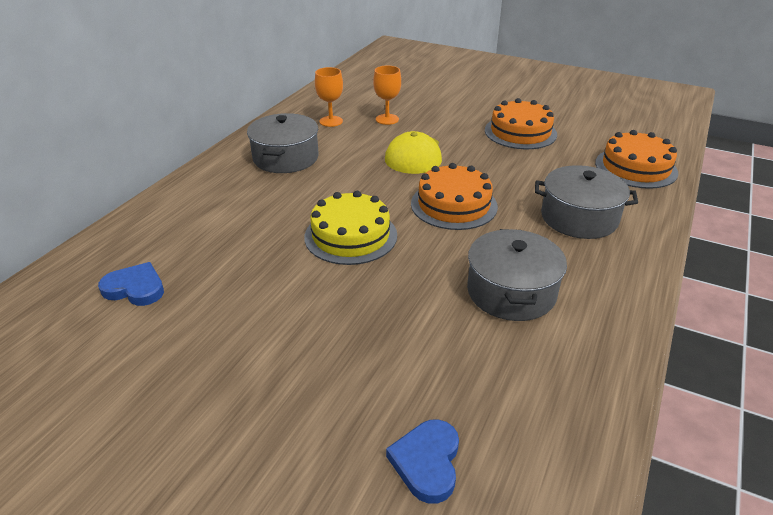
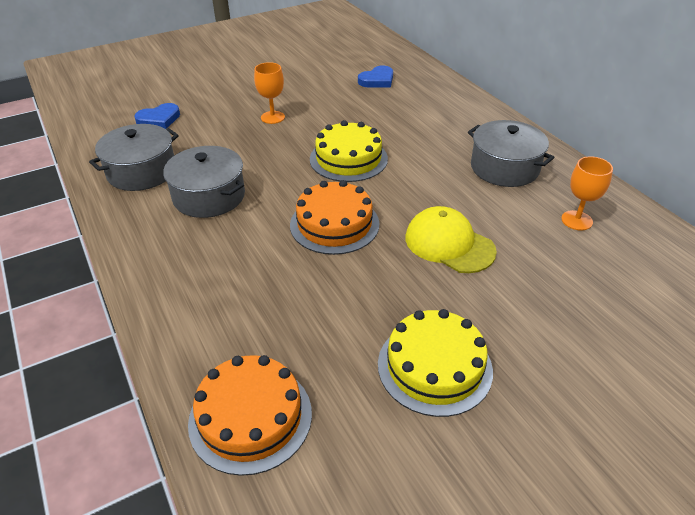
camera: 125 degrees right, 5 degrees up
(387, 119) = (556, 264): orange goblet -> orange goblet (272, 117)
(427, 462) = (159, 119): blue heart -> blue heart turned 105 degrees clockwise
(520, 132) = (434, 366): orange cake -> yellow cake
(579, 218) = (232, 288): grey pot -> grey pot (142, 172)

